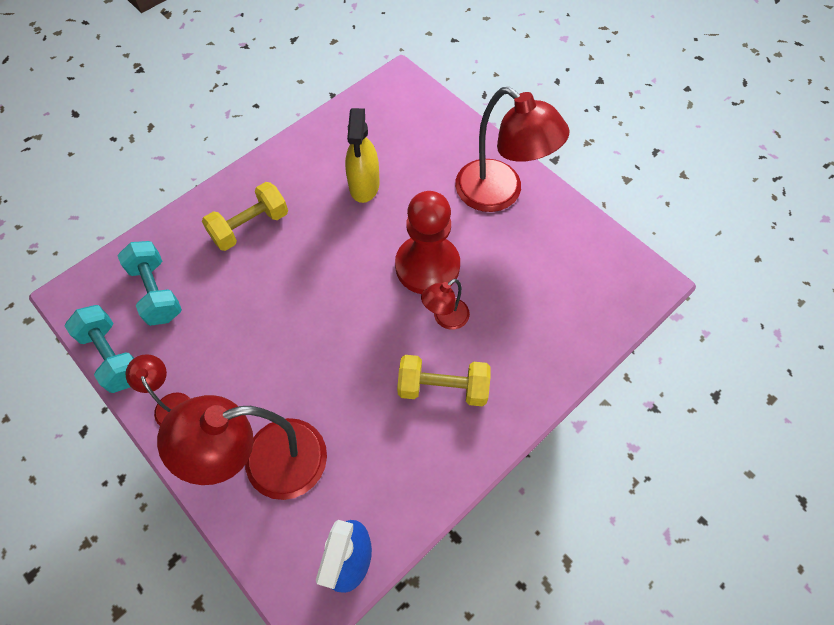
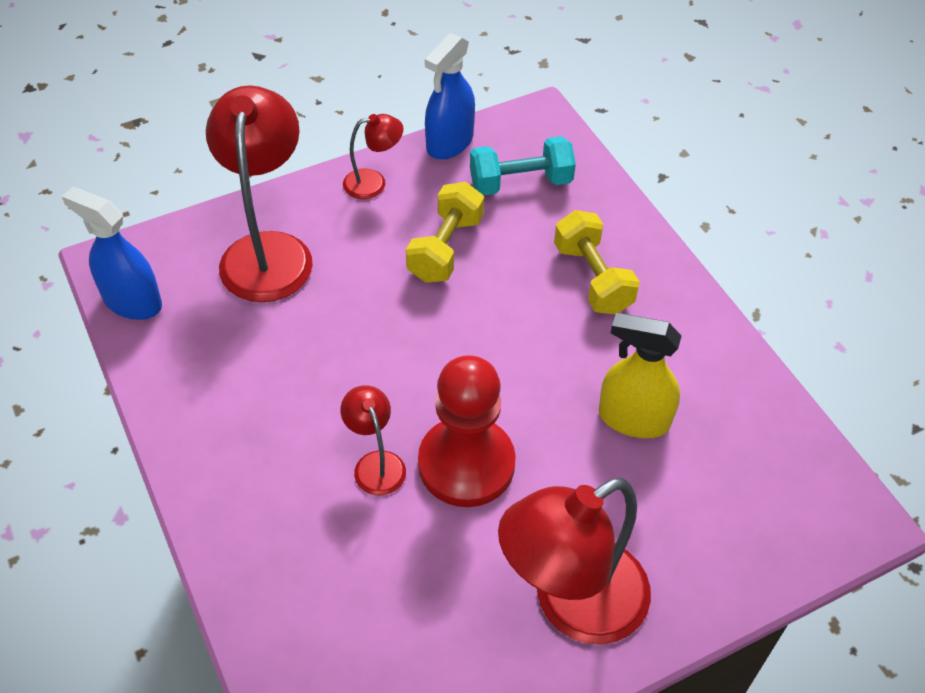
camera: 105 degrees right, 10 degrees down
(113, 356) = (449, 143): turquoise dumbbell -> blue spray bottle
(443, 387) = (279, 434): yellow dumbbell -> yellow dumbbell (445, 248)

